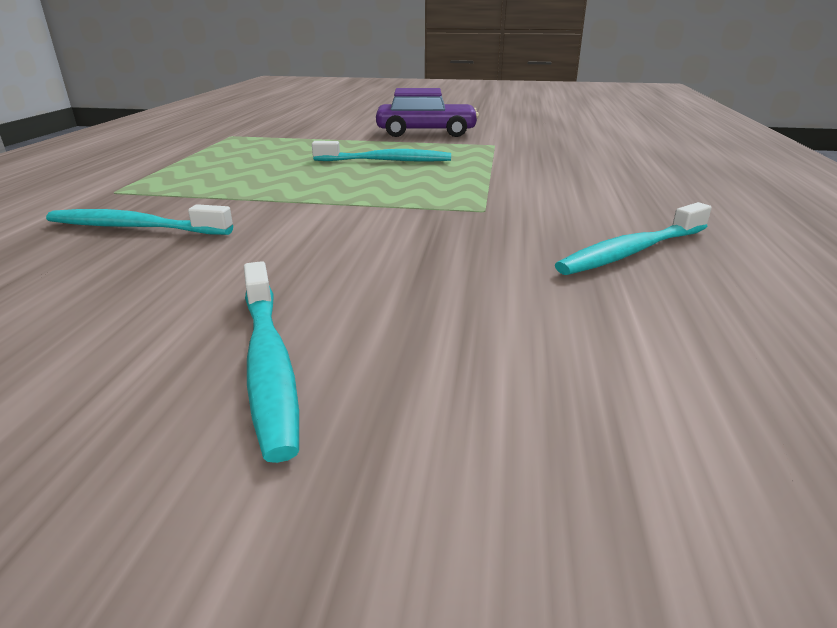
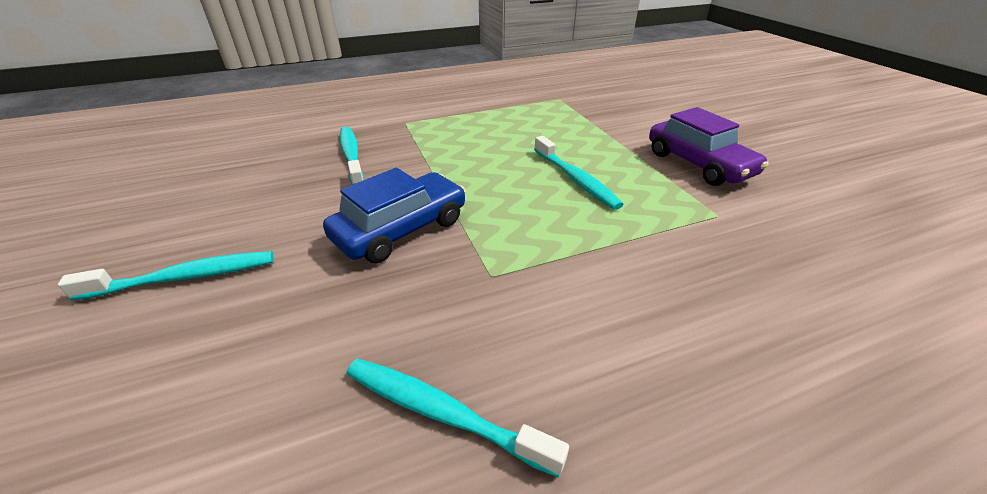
camera: 60 degrees right, 10 degrees up
(268, 363) = (184, 277): turquoise toothbrush -> turquoise toothbrush turned 150 degrees counterclockwise
(360, 228) = (401, 229): none -> blue car

